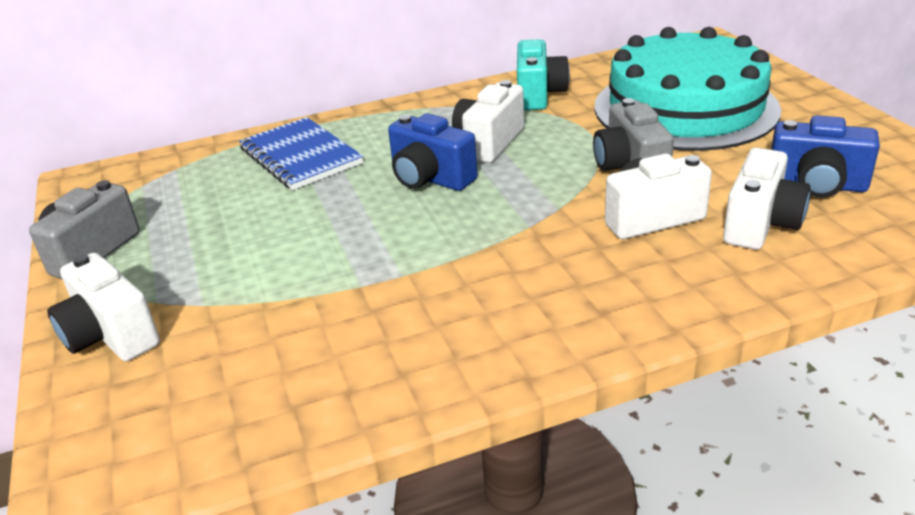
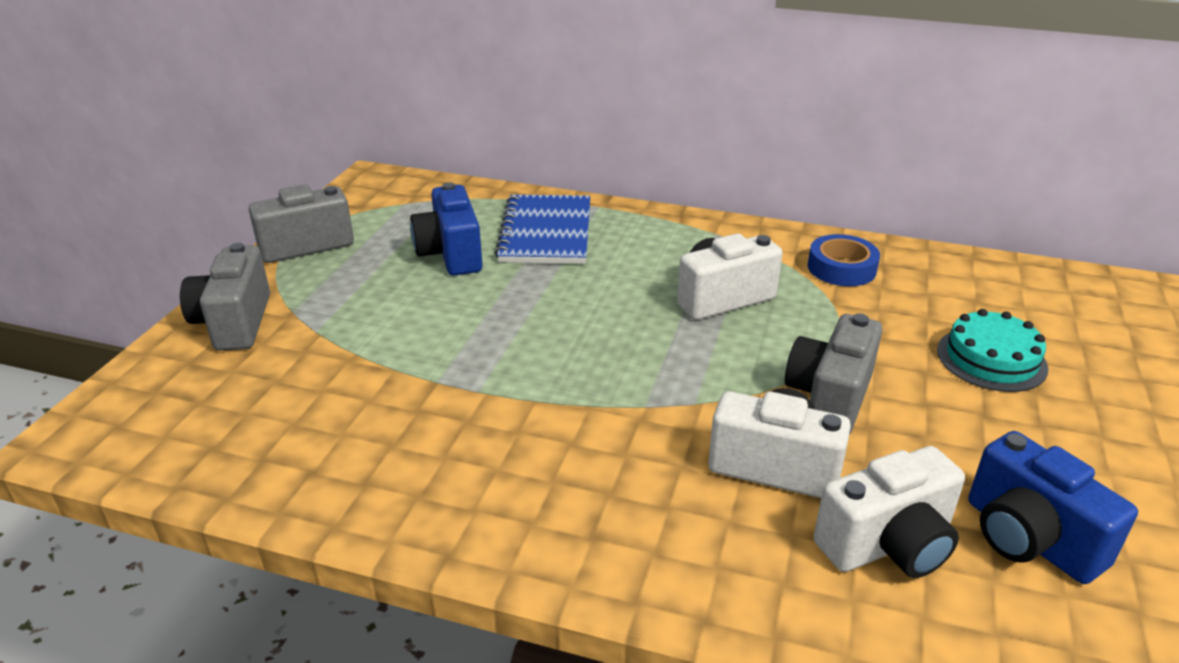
camera: 35 degrees right, 0 degrees up
(111, 335) = (234, 323): white camera -> grey camera
(430, 179) = (621, 309): blue camera -> blue camera (451, 254)
(538, 95) = (841, 268): turquoise camera -> blue tape
(685, 108) = (991, 359): turquoise cake -> turquoise cake, size x0.42

